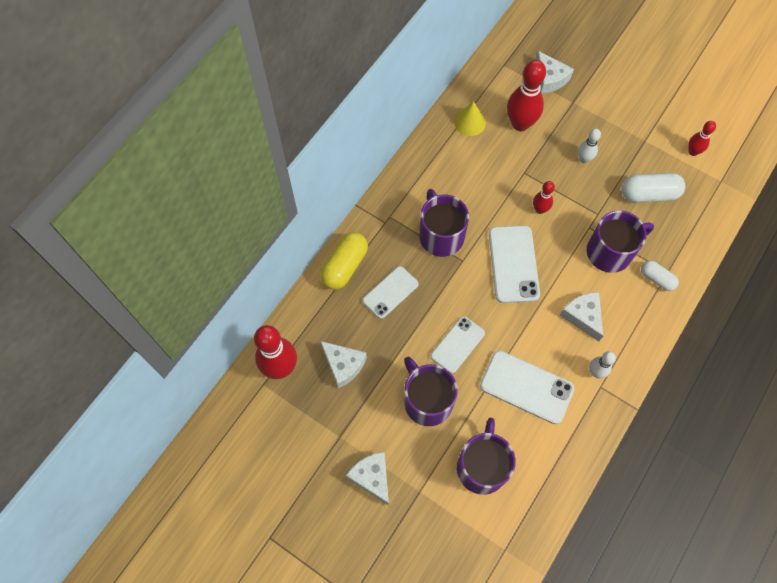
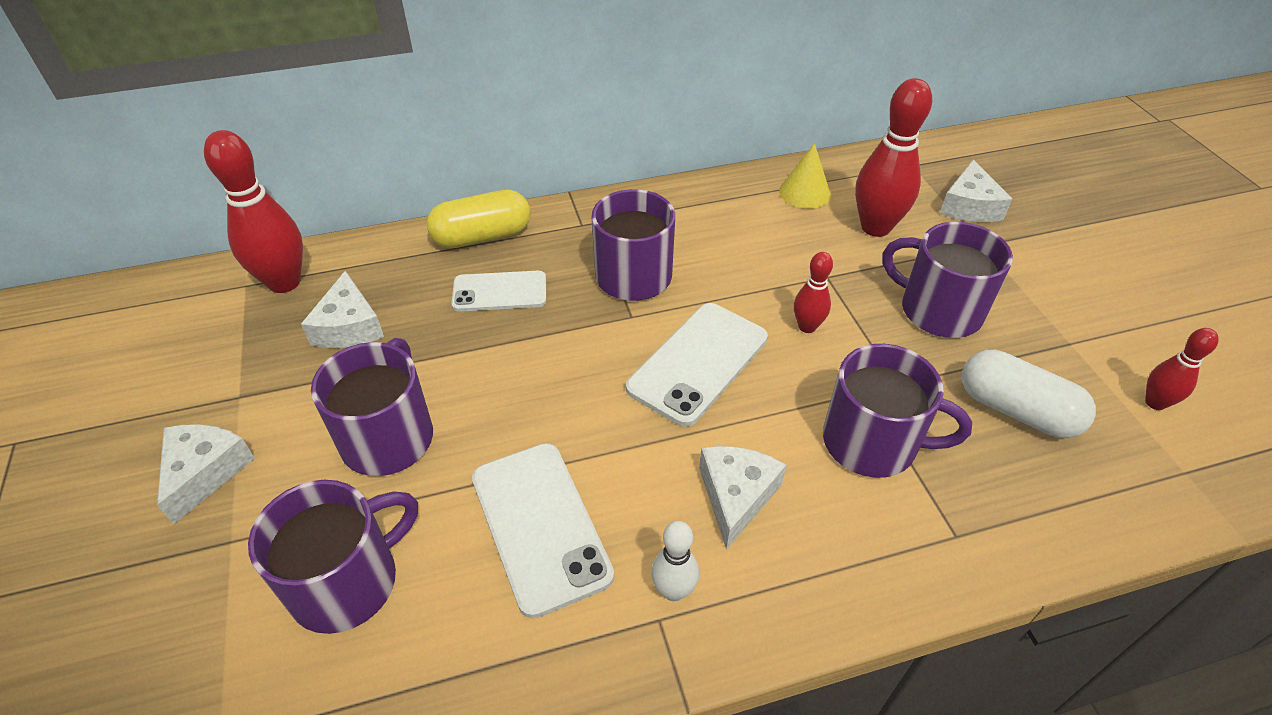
camera: 40 degrees right, 20 degrees down
(457, 344) = (510, 401): white phone -> none
(584, 159) = (938, 310): white bowling pin -> purple mug
(656, 279) = (924, 532): white capsule -> none

